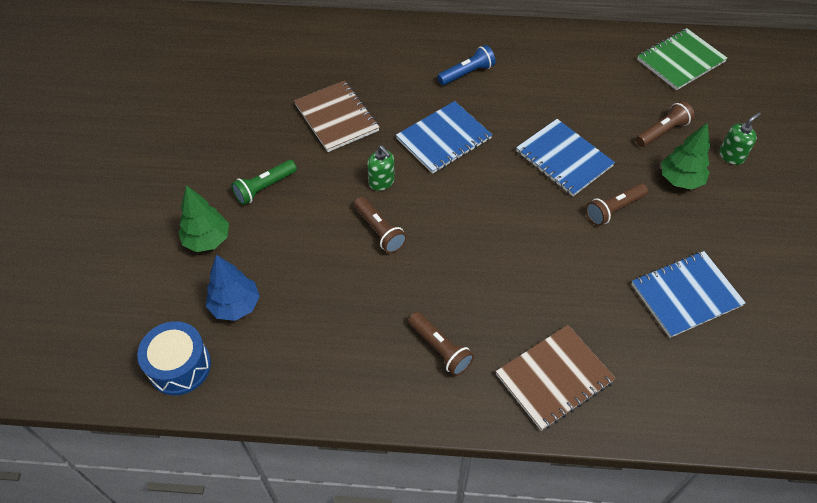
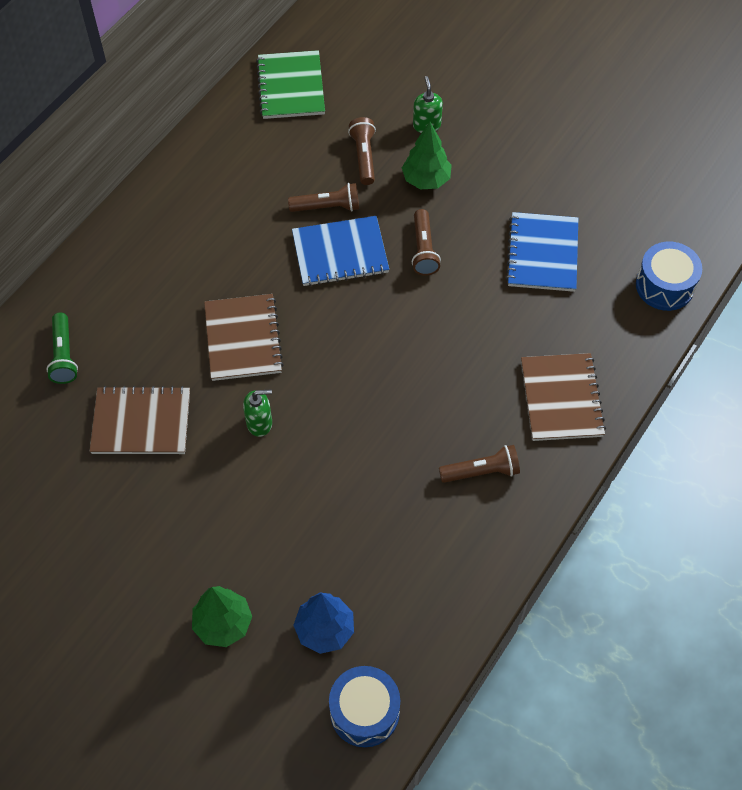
camera: 60 degrees left, 5 degrees up
(264, 188) = (190, 537): green flashlight -> green flashlight (64, 355)
(379, 231) = (319, 455): brown flashlight -> brown flashlight (327, 207)
(443, 139) = (243, 339): blue notebook -> brown notebook
(467, 73) = (170, 270): blue flashlight -> none
(742, 412) = (664, 286): none -> blue drum

